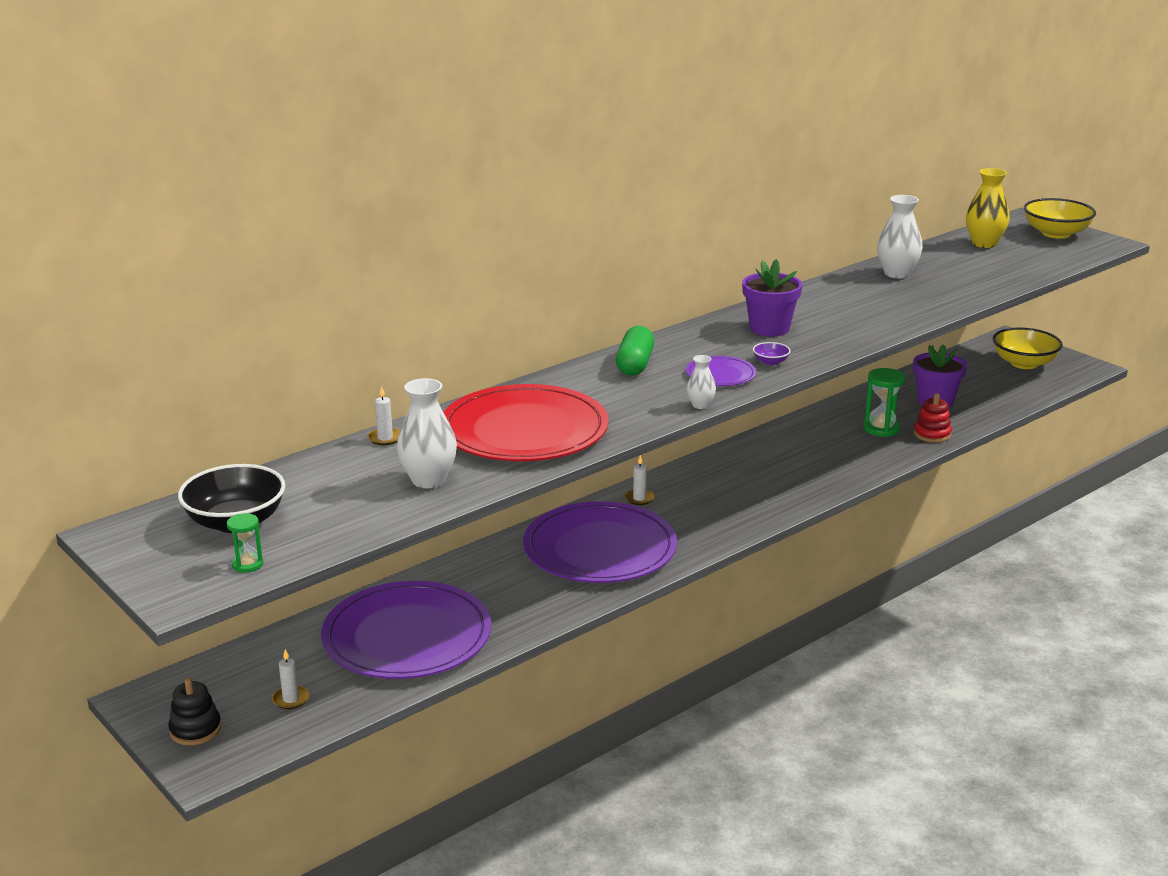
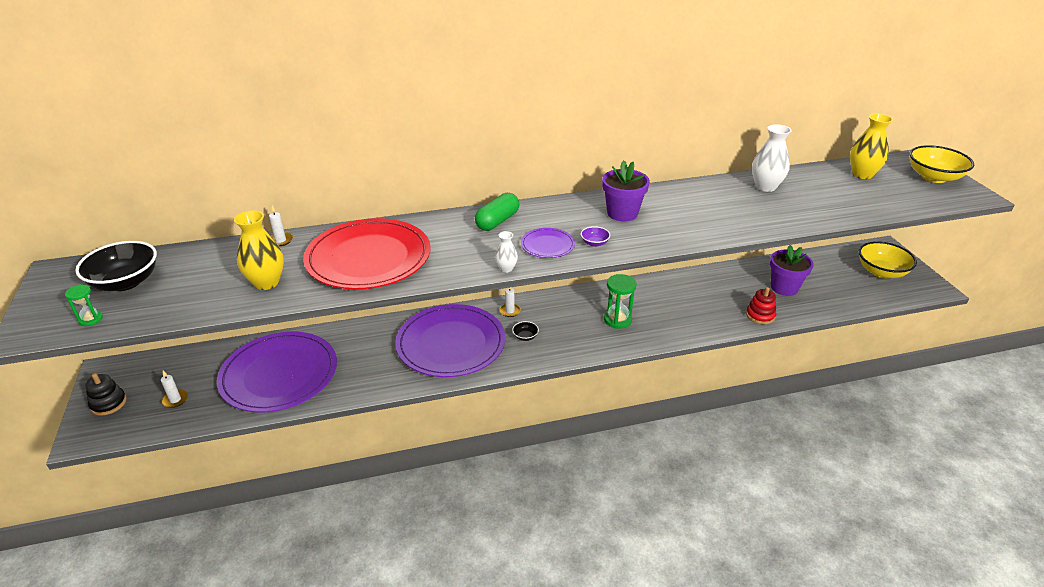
camera: 25 degrees right, 10 degrees up
(428, 480) = (266, 282): white vase -> yellow vase
(685, 519) = (525, 337): none -> black bowl
(881, 429) = (724, 300): green hourglass -> green hourglass (617, 320)

